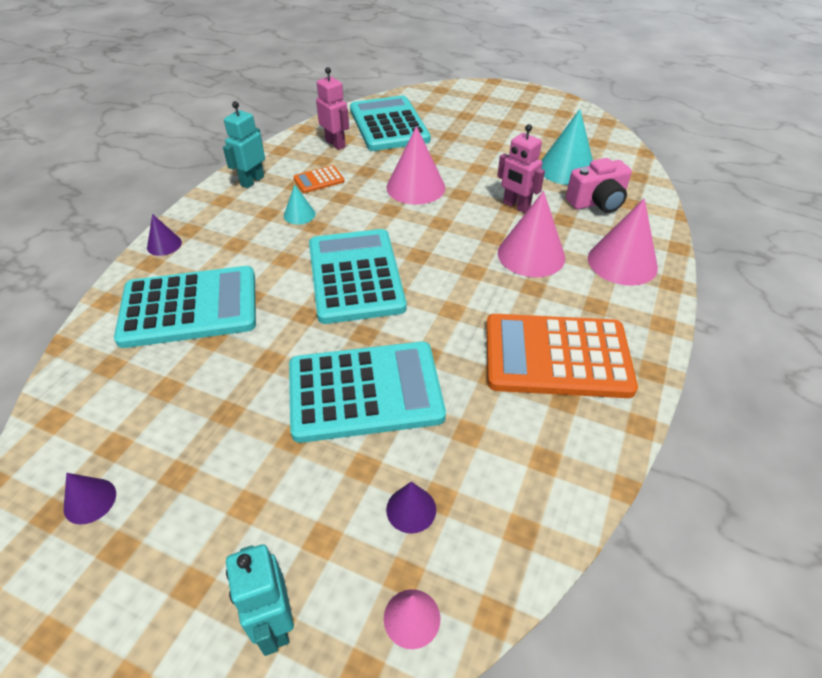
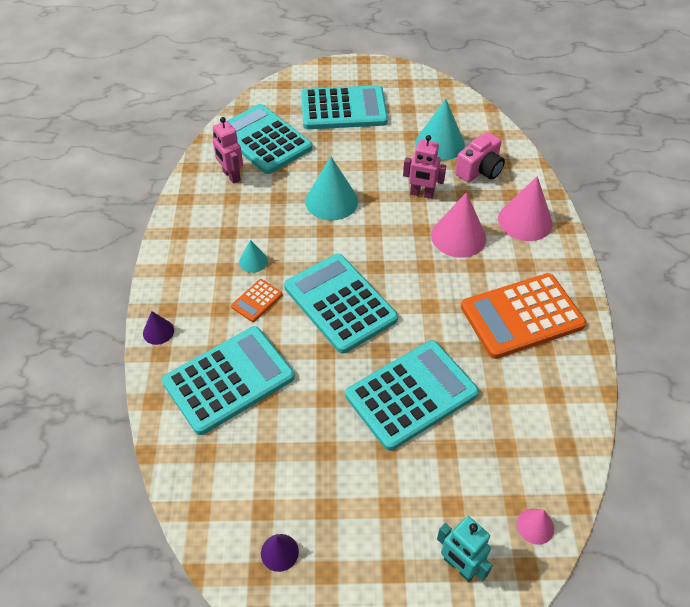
camera: 25 degrees left, 5 degrees up
(252, 181) = (185, 240): turquoise robot -> none
(319, 180) = (244, 220): orange calculator -> orange calculator (257, 301)
(335, 144) = (231, 176): pink robot -> pink robot turned 150 degrees counterclockwise
(411, 509) = (494, 462): purple cone -> none
(415, 187) = (331, 201): pink cone -> turquoise cone
(484, 119) = (343, 109): none -> turquoise calculator

